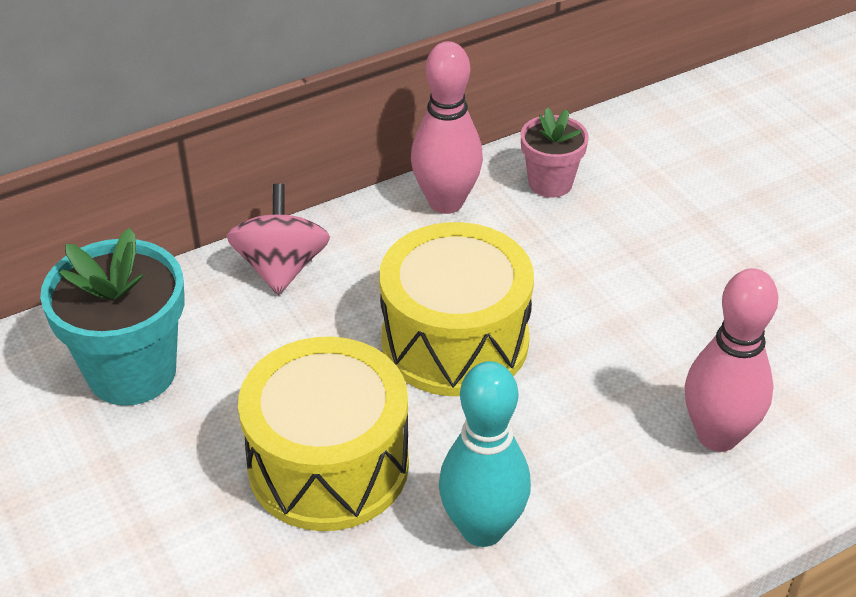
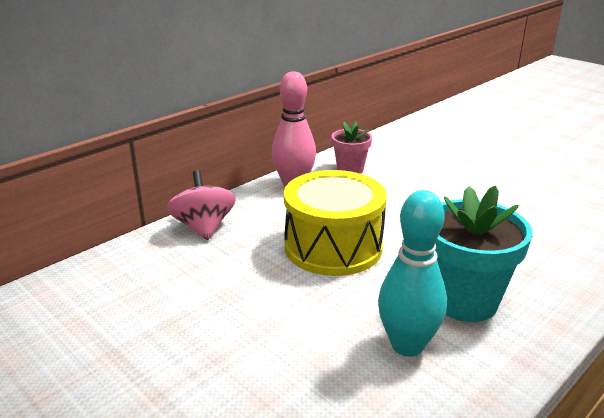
camera: 15 degrees left, 15 degrees down
(132, 372) = (116, 297): turquoise flower pot -> turquoise flower pot (464, 300)
(328, 464) = (280, 327): yellow drum -> none
(717, 436) = (522, 268): pink bowling pin -> none

